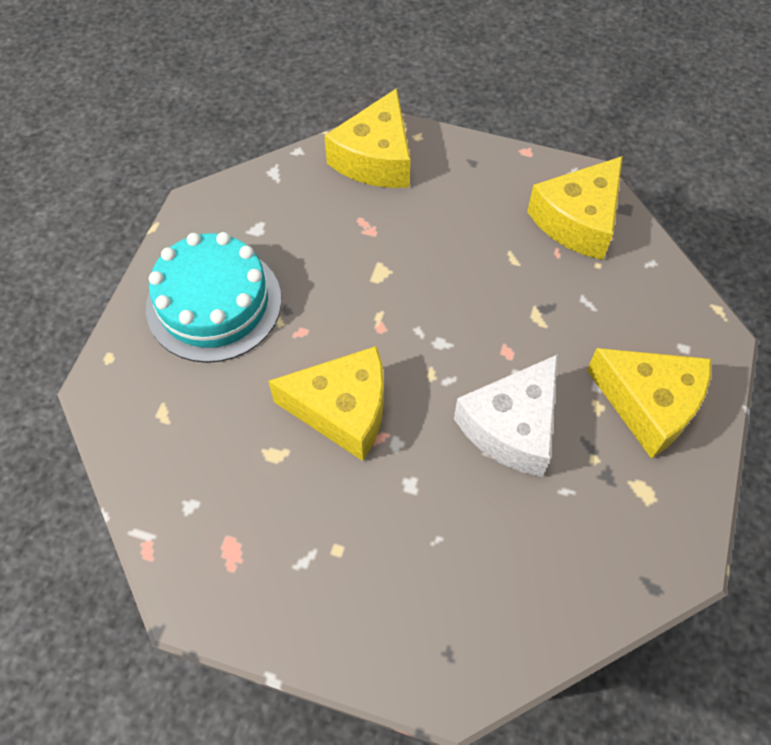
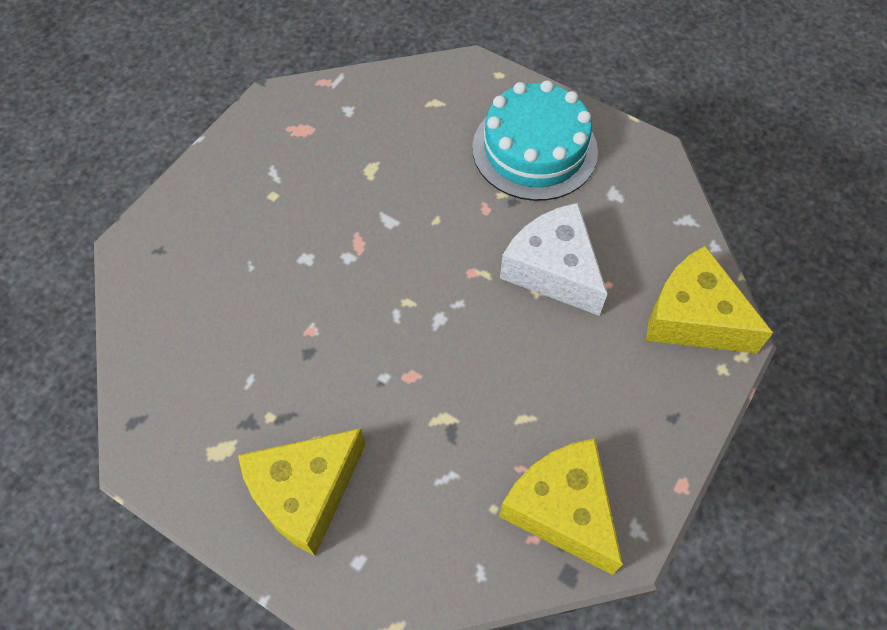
camera: 105 degrees right, 0 degrees up
(343, 410) = (394, 224): yellow cheese -> none
(512, 427) = (329, 355): white cheese -> white cheese (553, 270)

